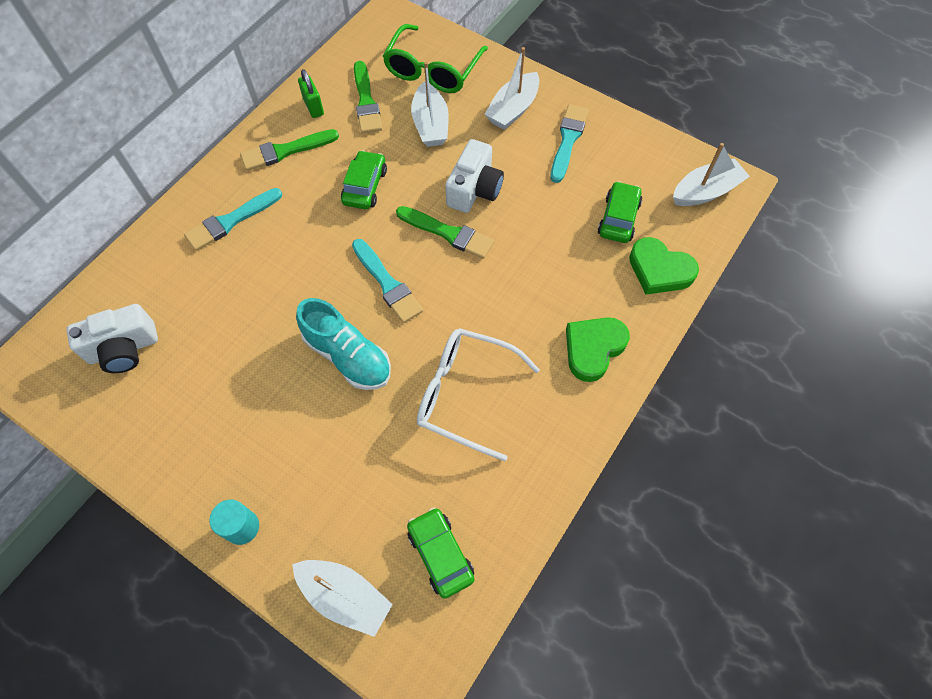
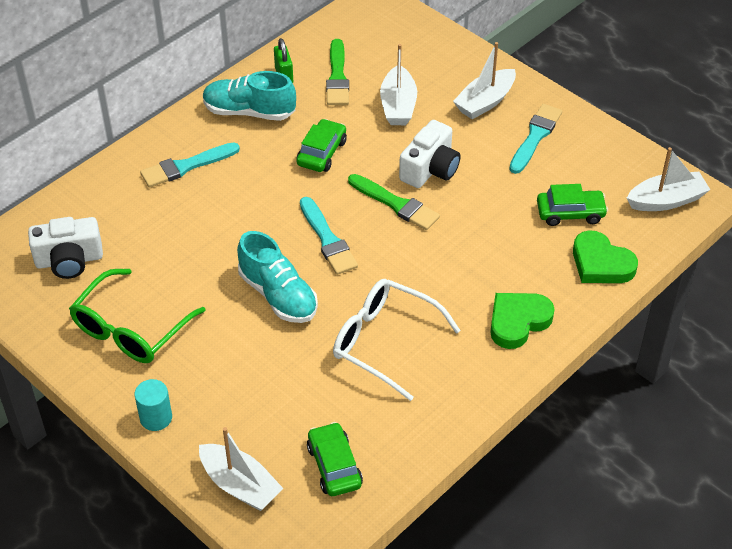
camera: 10 degrees right, 15 degrees down
(285, 151) = (249, 112): green brush -> turquoise shoe
(432, 70) = (410, 56): green glasses -> green glasses (130, 329)
(618, 218) = (570, 213): green car -> green car turned 60 degrees clockwise

